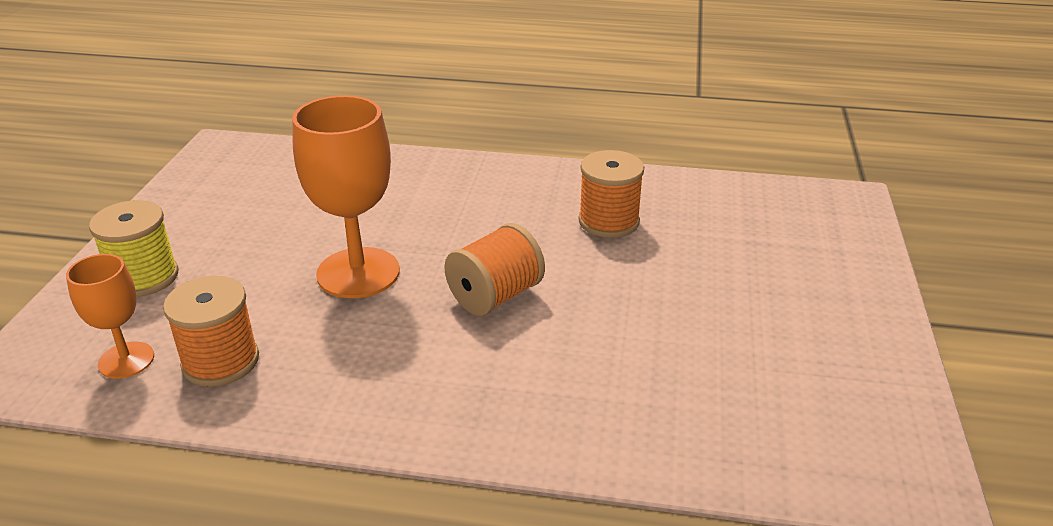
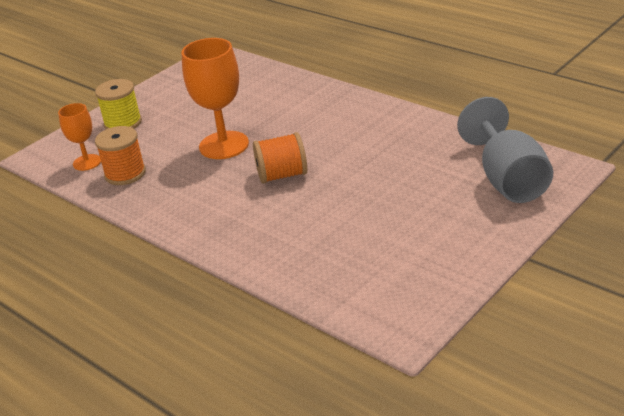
camera: 35 degrees right, 0 degrees up
(608, 221) = (390, 148): orange spool -> none
(796, 228) = (508, 180): none -> grey goblet

